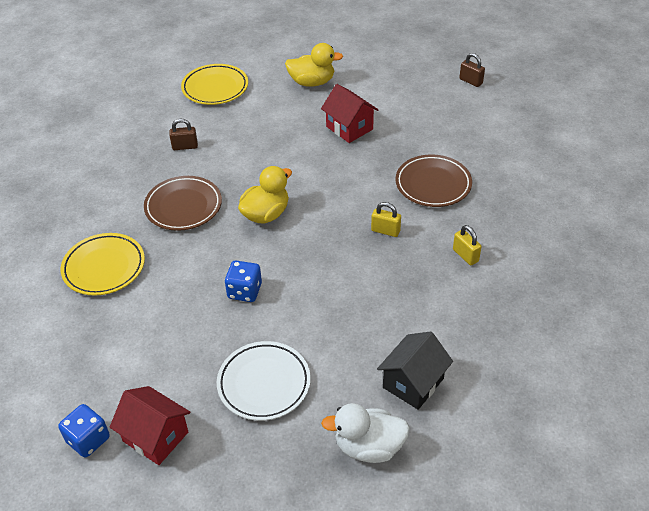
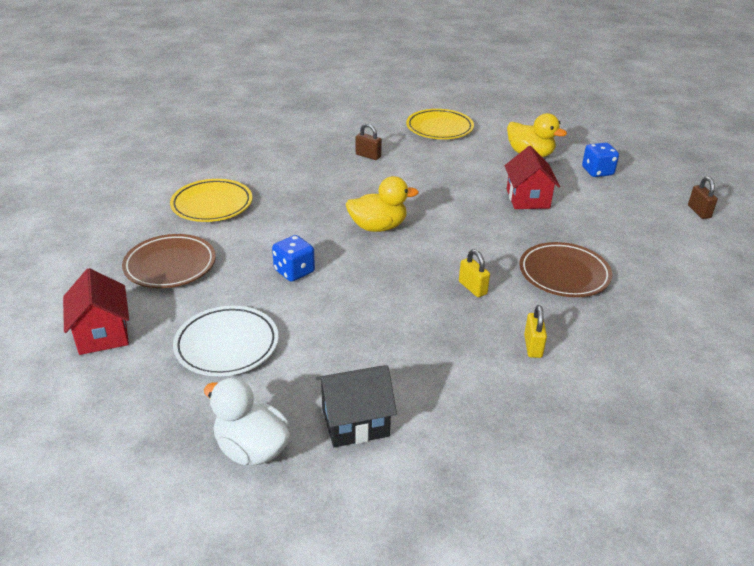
camera: 35 degrees right, 10 degrees down
(88, 440) = (58, 308): blue dice -> blue dice (597, 171)
(183, 206) = (318, 193): brown plate -> brown plate (170, 265)

